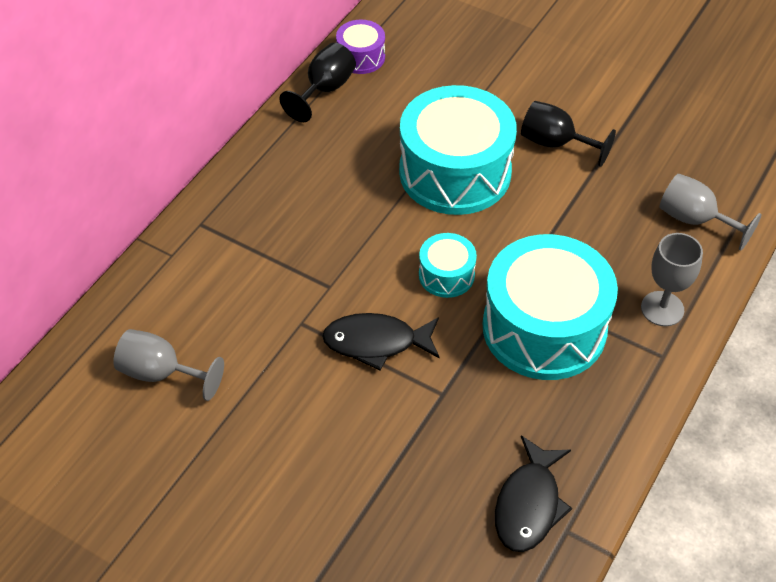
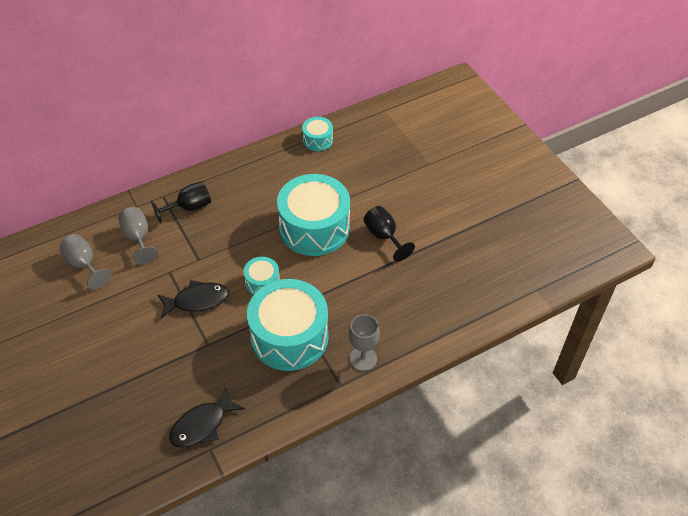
camera: 30 degrees right, 0 degrees up
(325, 90) = (283, 150): black goblet -> black goblet (189, 207)
(361, 57) = (317, 140): purple drum -> turquoise drum
(376, 342) = (197, 300): black fish -> black fish turned 135 degrees clockwise
(695, 220) = (426, 318): grey goblet -> grey goblet (138, 238)

